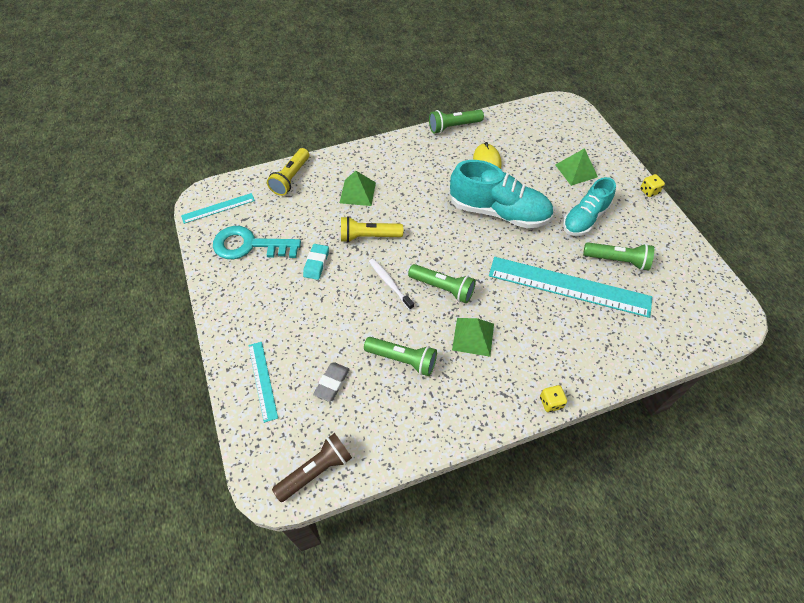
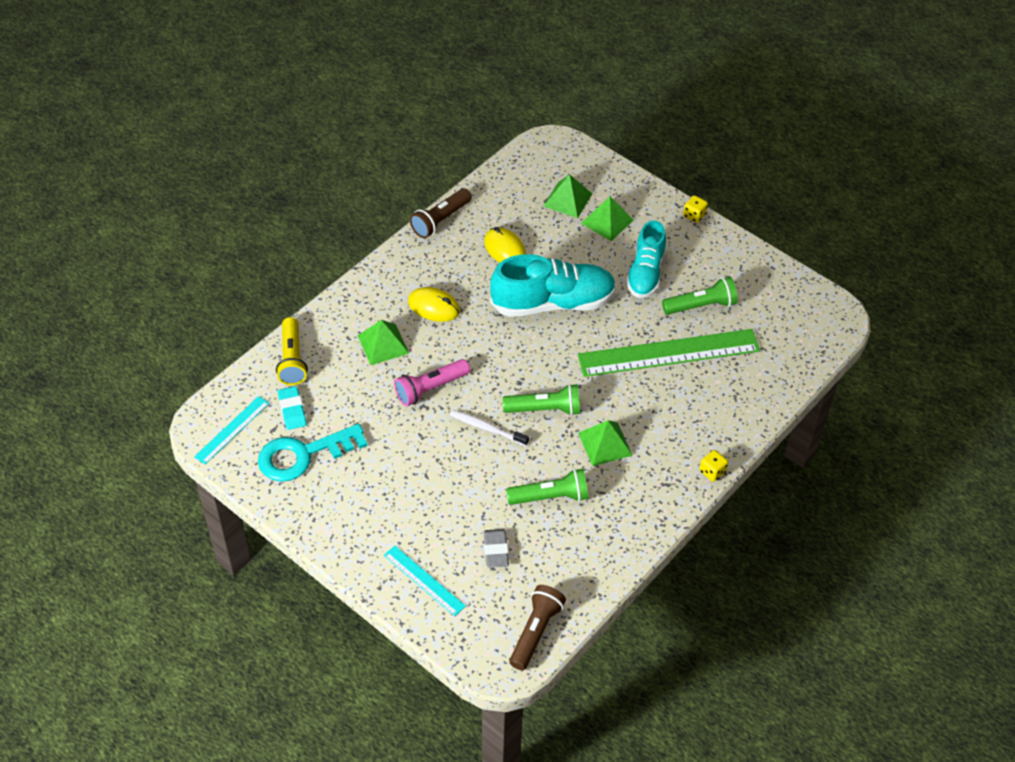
camera: 30 degrees left, 5 degrees down
(316, 263) = (393, 442): turquoise eraser -> turquoise eraser (292, 410)
(368, 236) = (430, 388): yellow flashlight -> pink flashlight
(410, 181) = (434, 307): none -> yellow mouse
(453, 127) = (440, 220): green flashlight -> brown flashlight
(554, 145) = (567, 200): none -> green pyramid
(569, 286) = (668, 353): turquoise ruler -> green ruler

